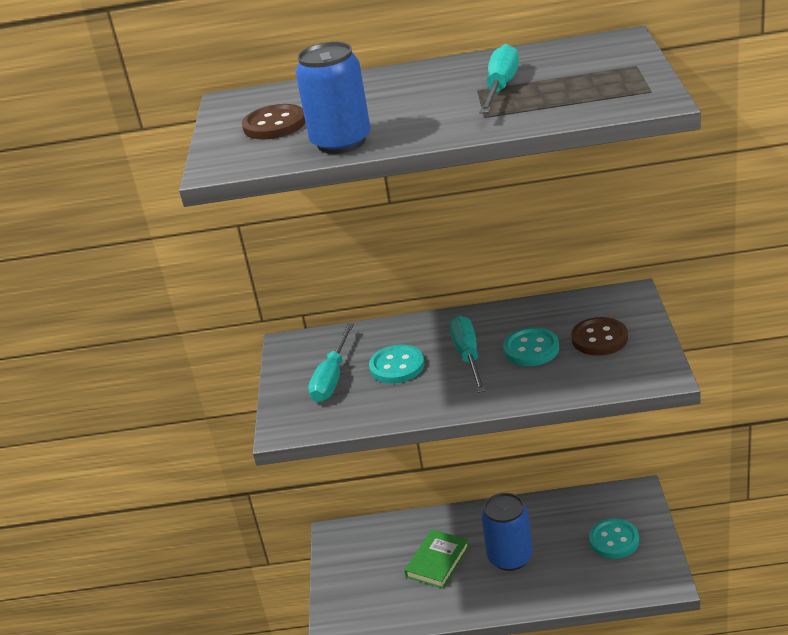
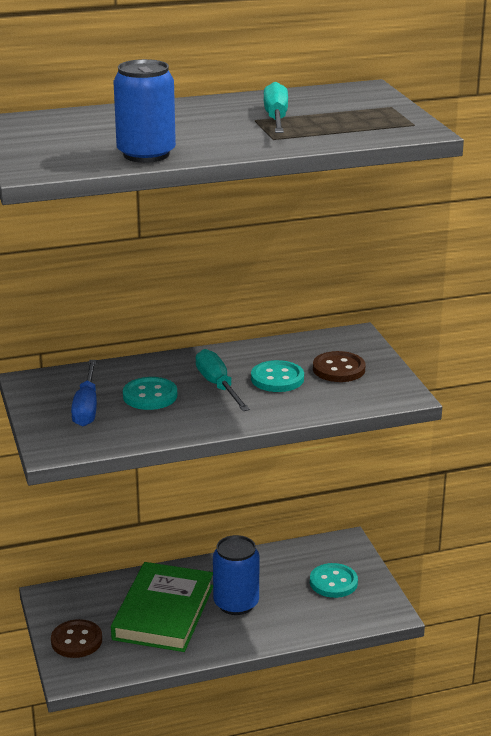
camera: 20 degrees left, 5 degrees down
(274, 125) = (68, 140): brown button -> brown button (76, 640)
(332, 378) = (86, 407): turquoise screwdriver -> blue screwdriver
(437, 561) = (163, 612): green book -> green book, size x1.74

